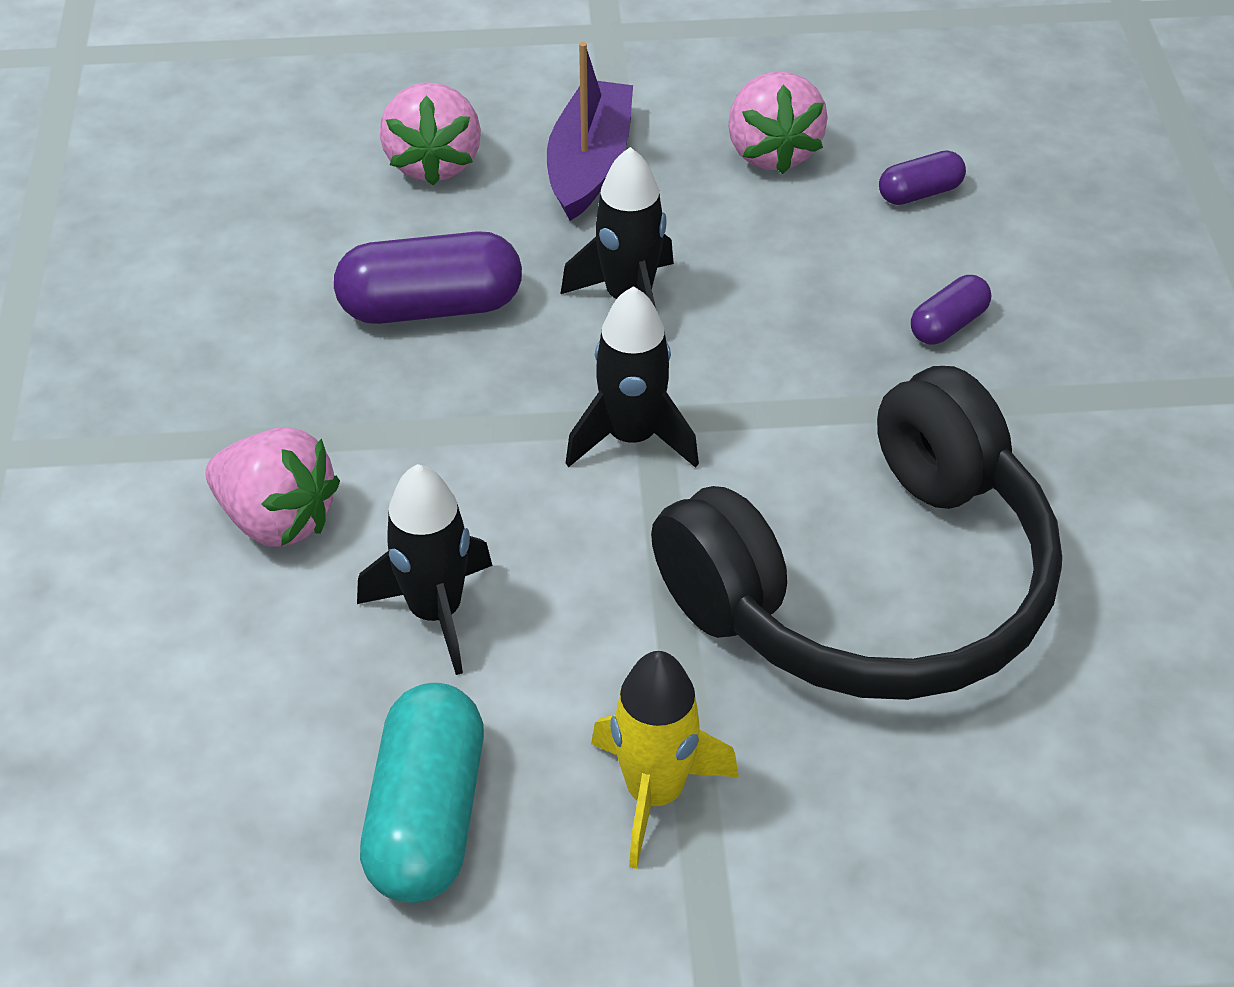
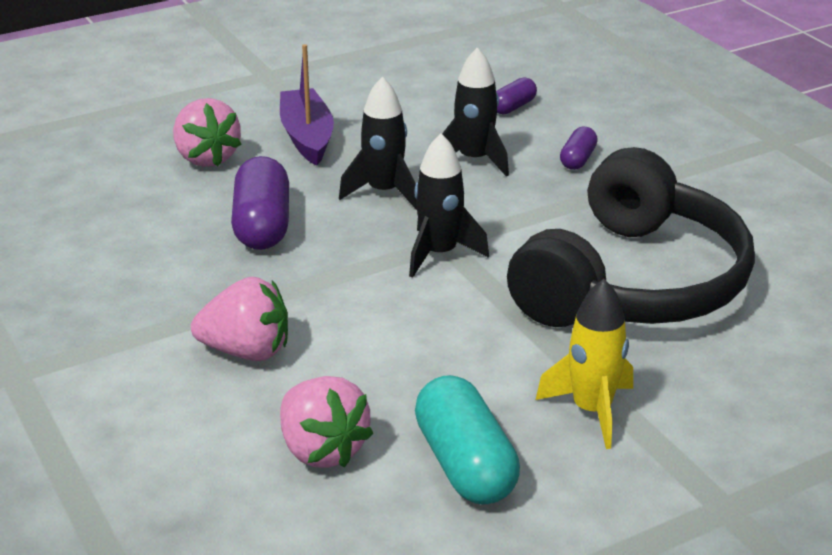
camera: 25 degrees left, 15 degrees down
(431, 307) = (262, 225): purple capsule -> purple capsule turned 60 degrees counterclockwise
(435, 612) = (387, 367): black rocket -> black rocket (474, 160)
(771, 152) = (413, 108): pink strawberry -> pink strawberry (322, 450)

